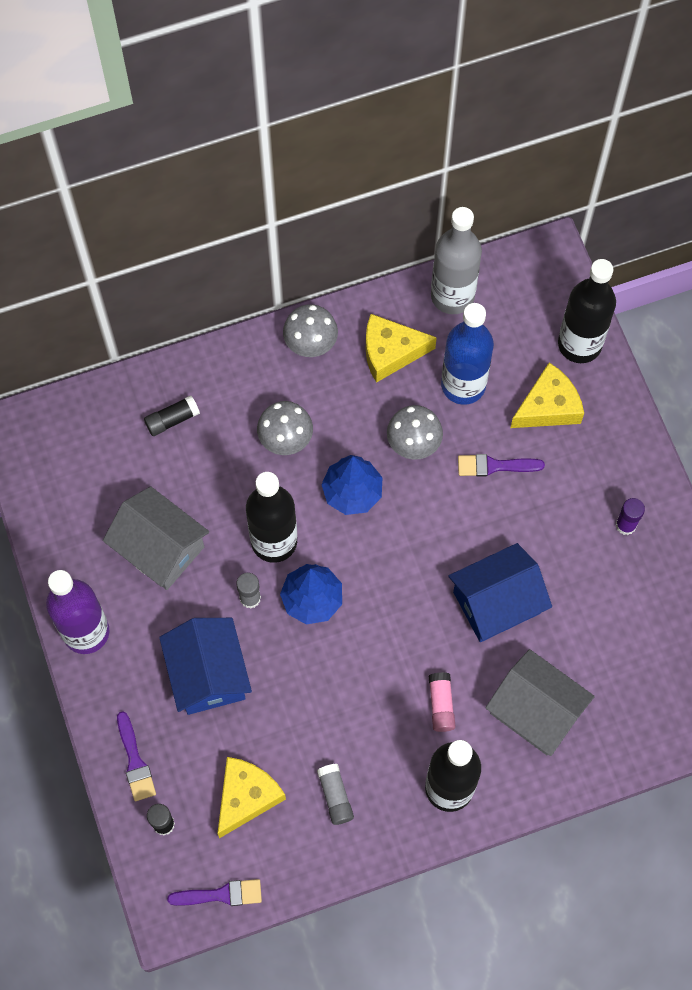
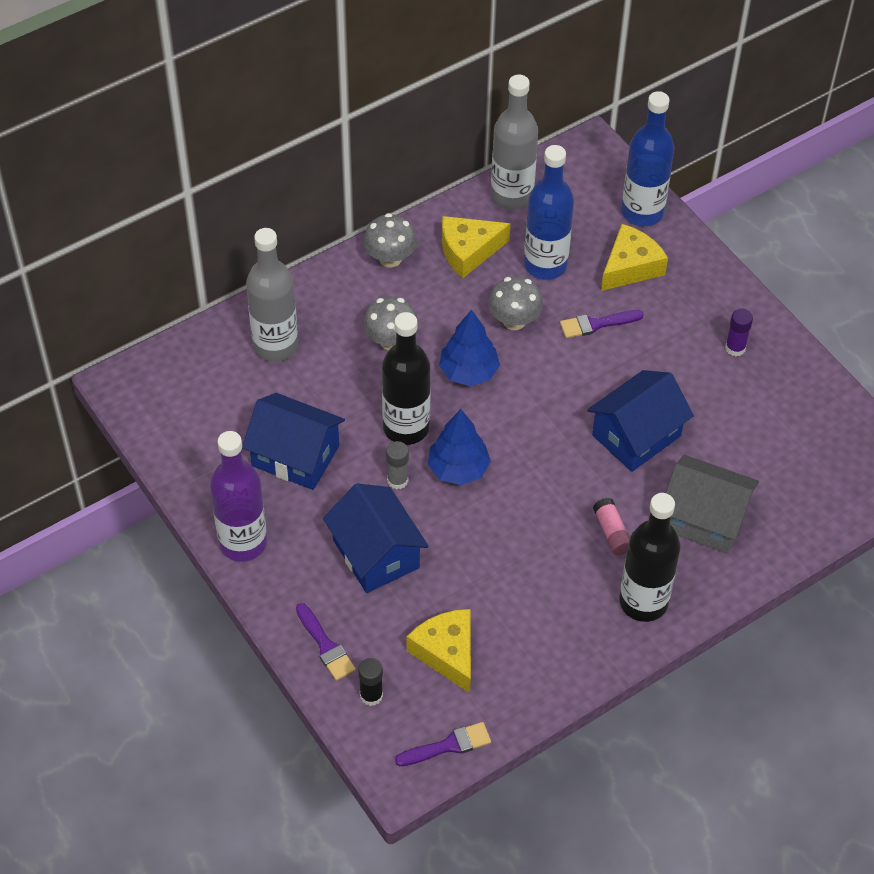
camera: 15 degrees left, 15 degrees down
(160, 548) = (295, 456): grey house -> blue house
(172, 420) = (275, 346): black glue stick -> grey bottle
(246, 797) = (447, 653): yellow cheese -> yellow cheese turned 45 degrees counterclockwise
(335, 796) = (535, 633): grey glue stick -> none
(579, 344) = (642, 212): black bottle -> blue bottle

